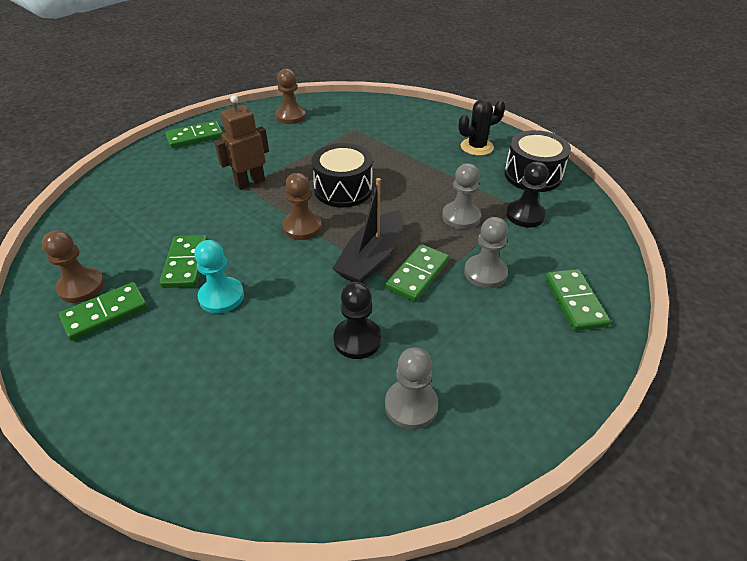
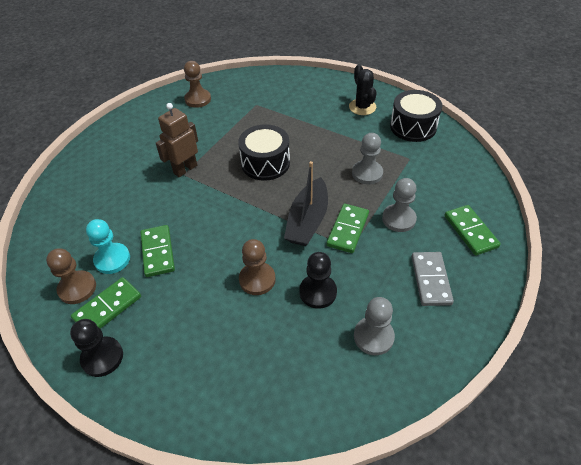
camera: 10 degrees left, 5 degrees up
(195, 137) = (120, 132): green domino -> none
(221, 296) = (198, 276): turquoise pawn -> turquoise pawn (112, 259)
(302, 227) = (243, 203): brown pawn -> brown pawn (257, 279)
(477, 147) = (362, 107): black cactus -> black cactus turned 75 degrees counterclockwise
(506, 350) = (430, 280): none -> grey domino
(525, 215) = (416, 164): black pawn -> black pawn (102, 357)

